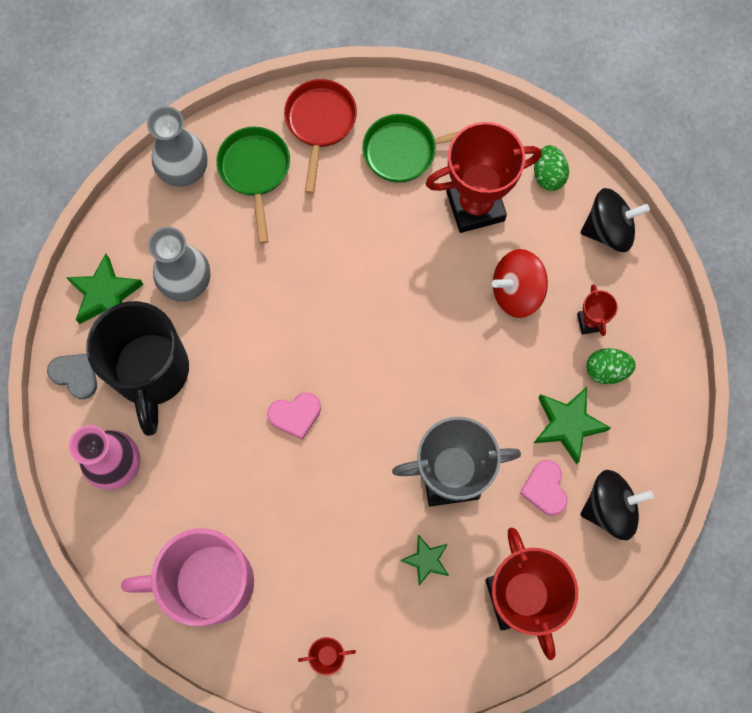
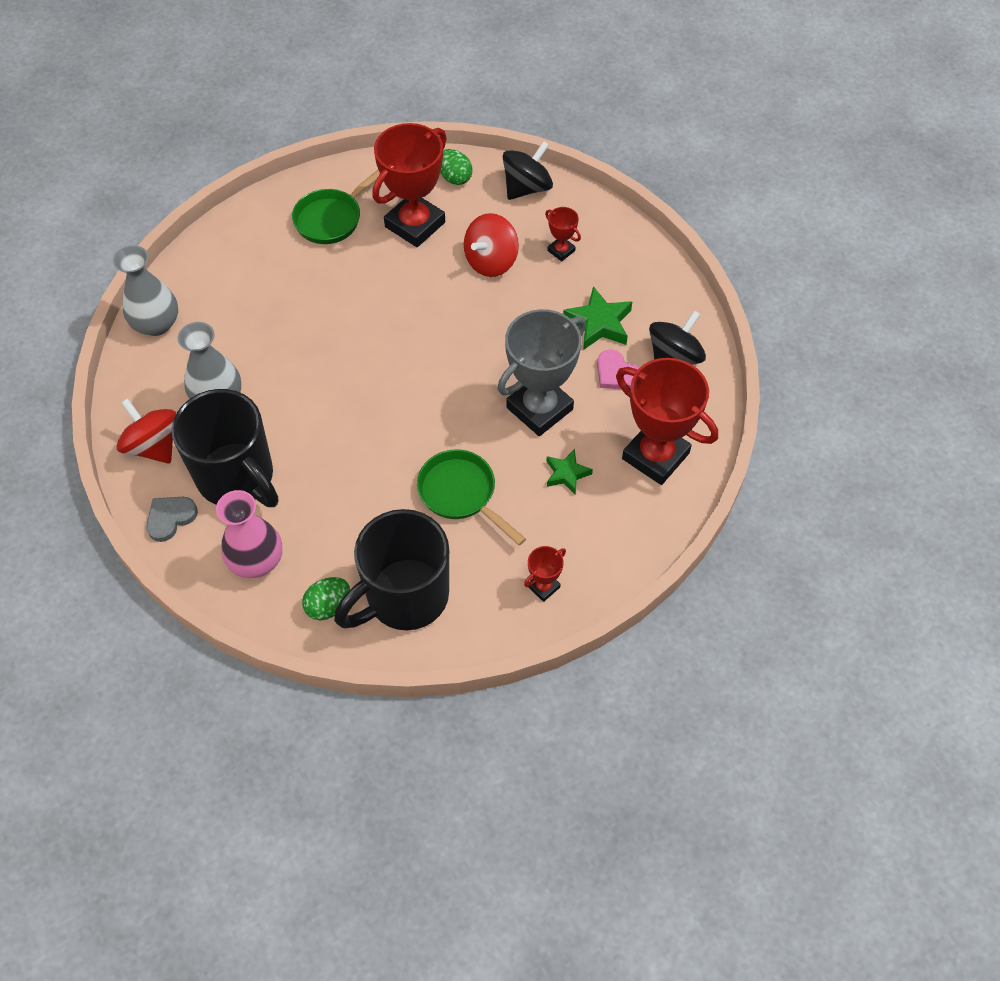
camera: 35 degrees left, 15 degrees down
(75, 375) = (170, 518): grey heart -> grey heart turned 45 degrees counterclockwise
(105, 294) = (153, 446): green star -> red spinning top
(209, 583) = (404, 597): pink mug -> black mug
(255, 172) = (219, 294): green pan -> green pan (461, 494)
(295, 415) = (383, 438): pink heart -> none
(320, 124) = (248, 236): red pan -> none
(606, 370) = (598, 274): green egg -> green egg (328, 606)

